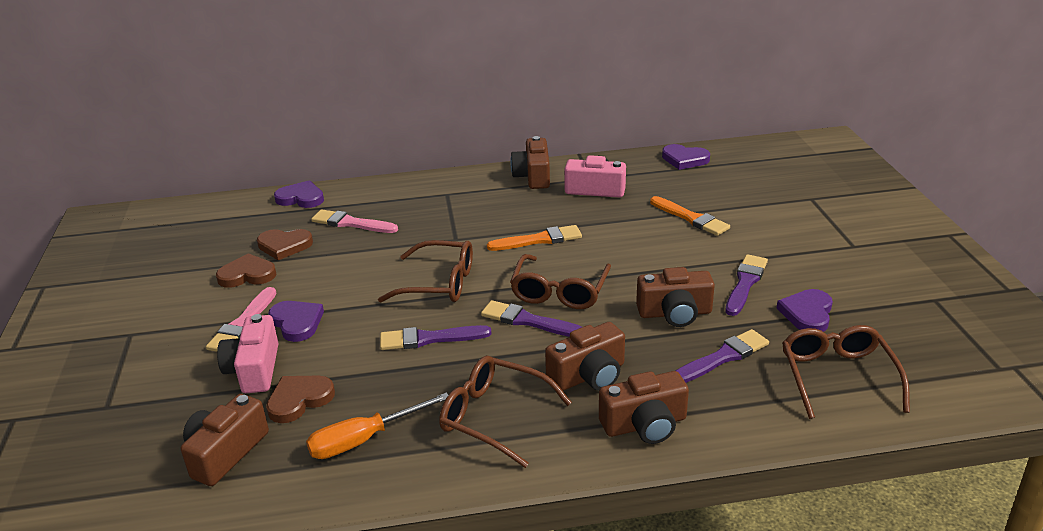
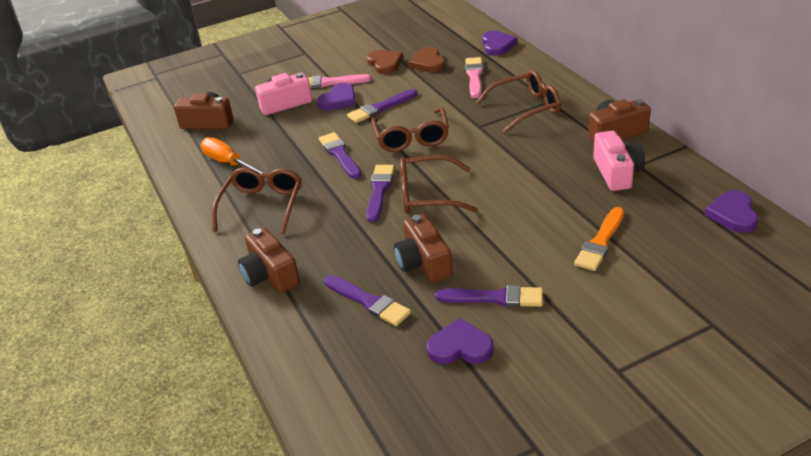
camera: 75 degrees right, 5 degrees up
(299, 400) = (260, 129): brown heart -> none
(352, 294) = (380, 108): none -> purple brush
(539, 240) = (502, 165): orange brush -> none
(589, 375) = (321, 236): brown camera -> none
(837, 377) = (364, 378): brown glasses -> brown glasses (526, 108)

